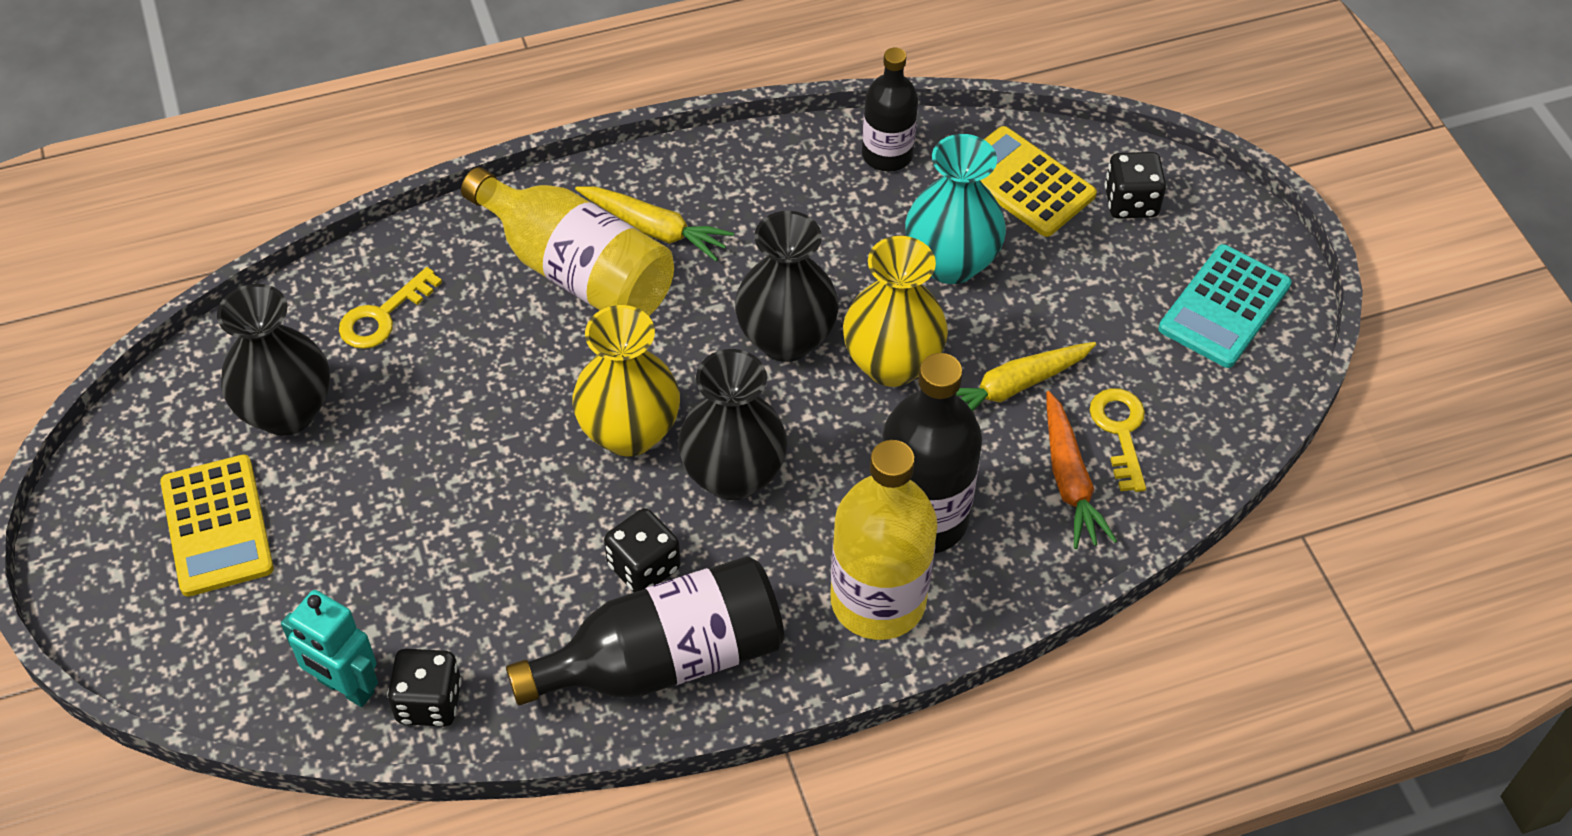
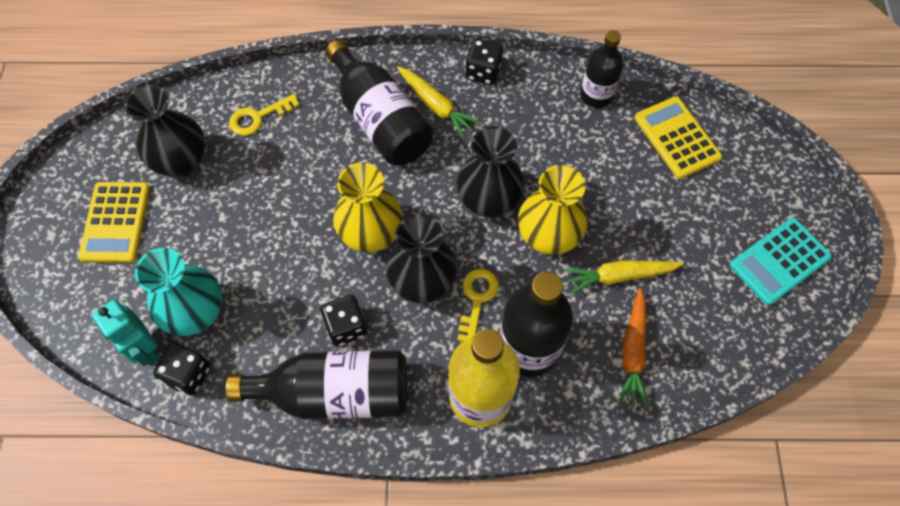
camera: 20 degrees right, 10 degrees up
(576, 270) = (380, 119): yellow bottle -> black bottle
(951, 262) = (610, 179): turquoise vase -> turquoise vase (196, 313)
(1120, 432) = (678, 329): yellow key -> yellow key (477, 300)
(1130, 202) = (742, 171): black dice -> black dice (483, 72)

